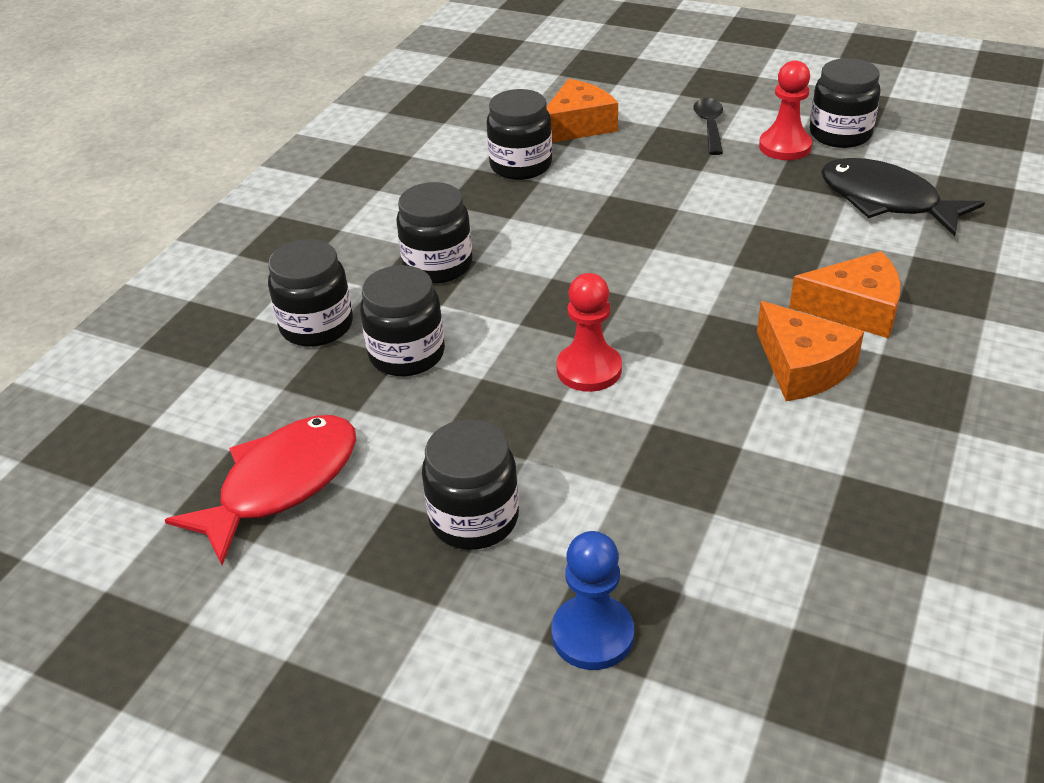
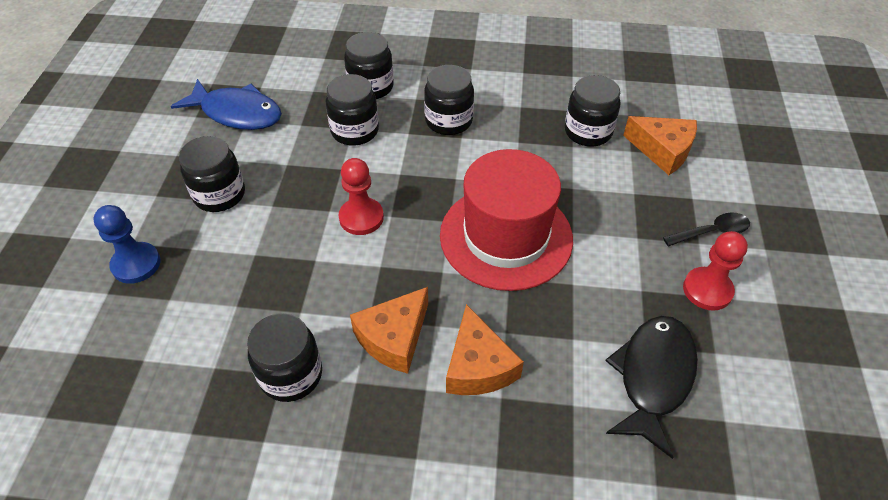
camera: 70 degrees right, 10 degrees up
(281, 484) = (237, 113): red fish -> blue fish
(668, 255) = (506, 237): none -> red hat
(840, 134) = (754, 330): black jar -> black jar (291, 374)

